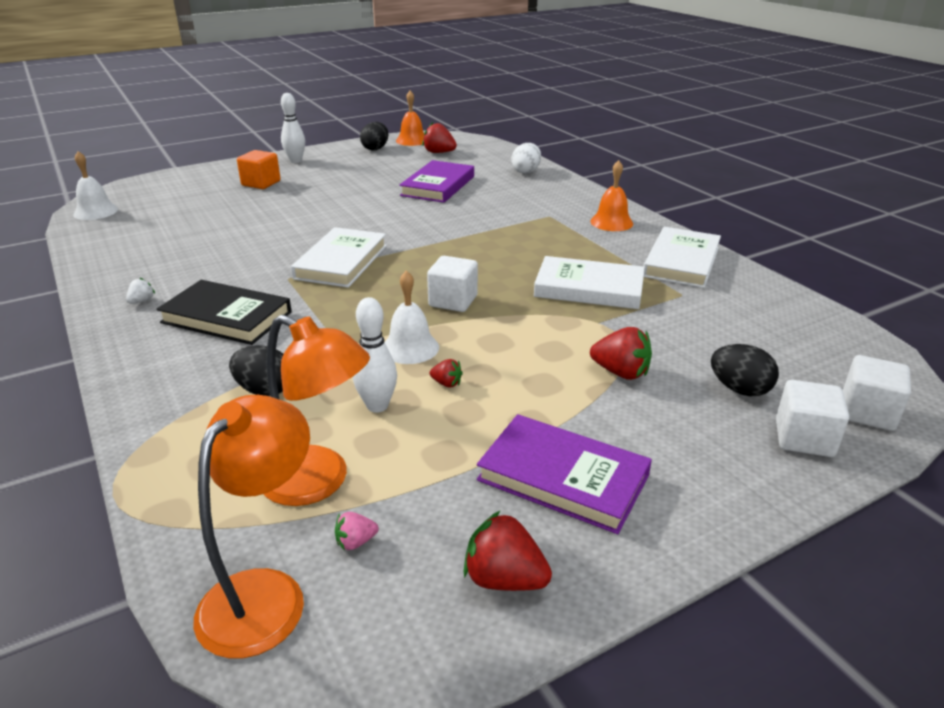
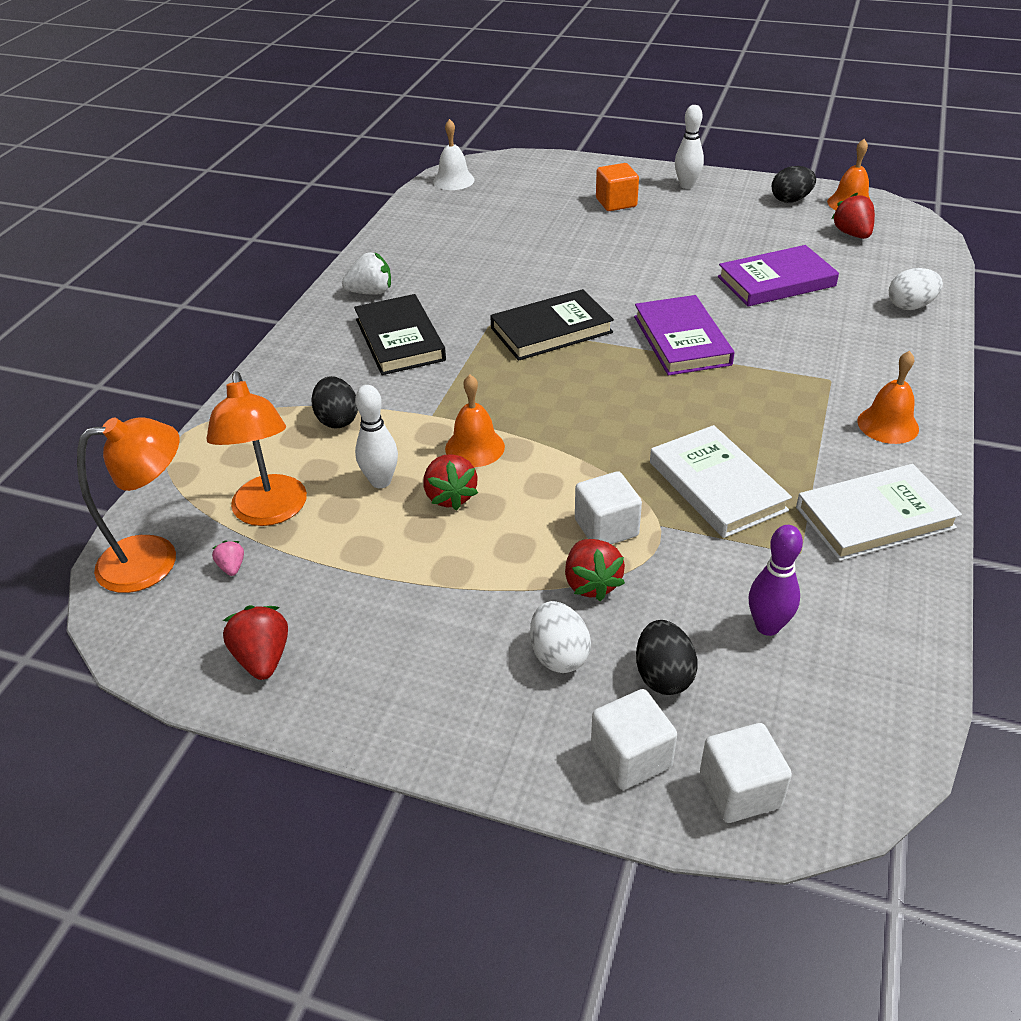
camera: 50 degrees right, 10 degrees up
(142, 301) = (371, 292): white strawberry -> white strawberry, size x1.87
(341, 262) = (551, 330): white book -> black book
(355, 542) = (232, 567): pink strawberry -> pink strawberry turned 45 degrees clockwise
(410, 348) = (475, 447): white bell -> orange bell
(446, 383) = (450, 496): red strawberry -> red strawberry, size x1.87
(453, 301) = (575, 424): white cube -> white cube (606, 528)
(563, 478) = (401, 627): purple book -> purple book (681, 340)
(676, 419) = (559, 655): none -> white egg
(733, 334) = (767, 626): none -> purple bowling pin

